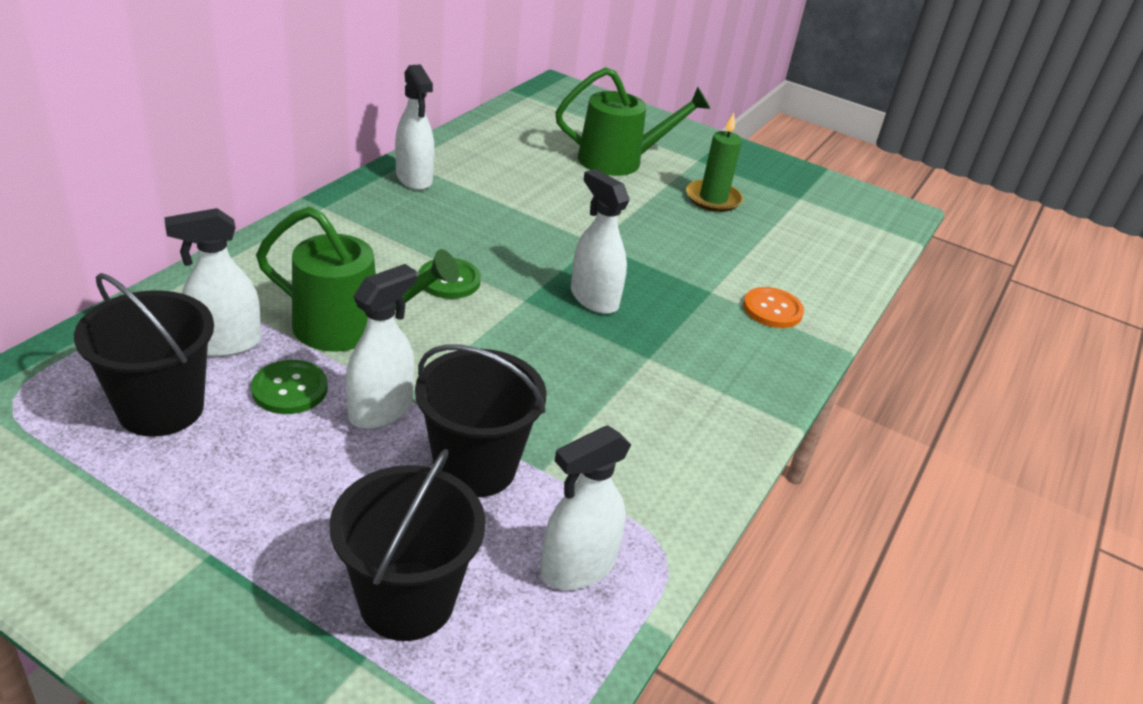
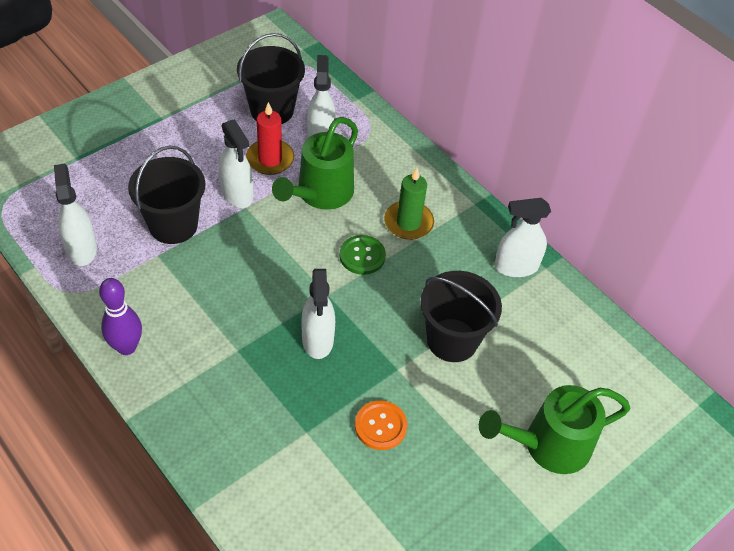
camera: 110 degrees right, 15 degrees up
(290, 389) = (270, 159): green button -> red candle
(407, 600) = (99, 179): black bucket -> black bucket (452, 340)
(594, 299) = (317, 340): white spray bottle -> white spray bottle turned 105 degrees clockwise
(620, 161) = (547, 446): green watering can -> green watering can turned 60 degrees clockwise
(712, 457) = (126, 347): none -> purple bowling pin
(713, 199) = (462, 508): green candle -> green candle (408, 222)
(772, 309) = (268, 471): orange button -> orange button (380, 426)

